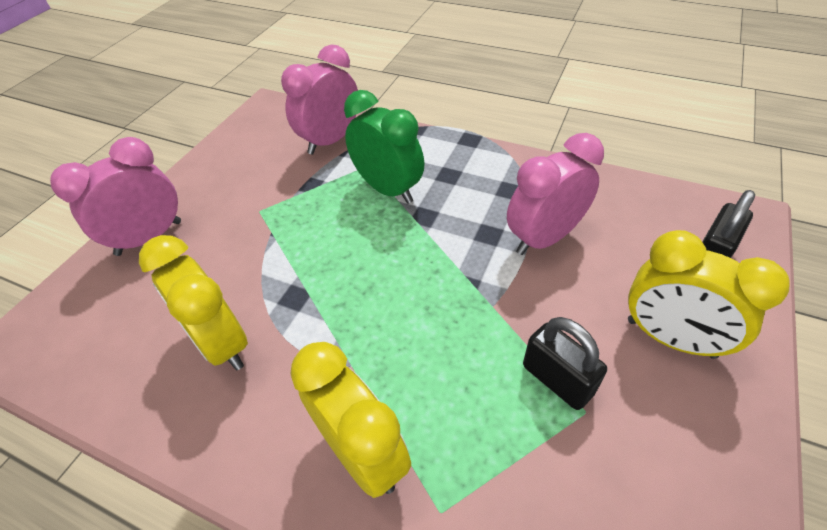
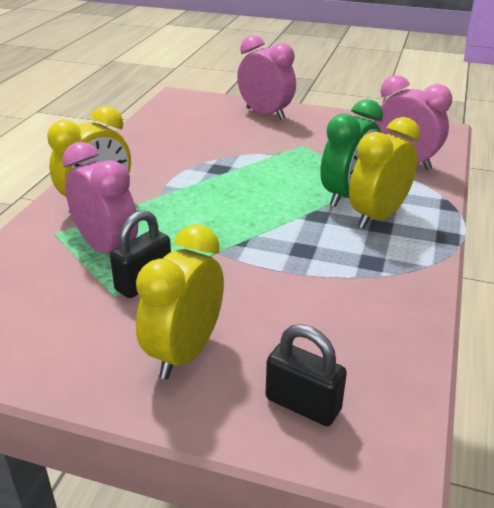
camera: 80 degrees right, 15 degrees down
(222, 343) = (179, 150): yellow clock -> yellow clock (377, 217)
(544, 238) = (304, 282): pink clock -> pink clock (107, 249)

